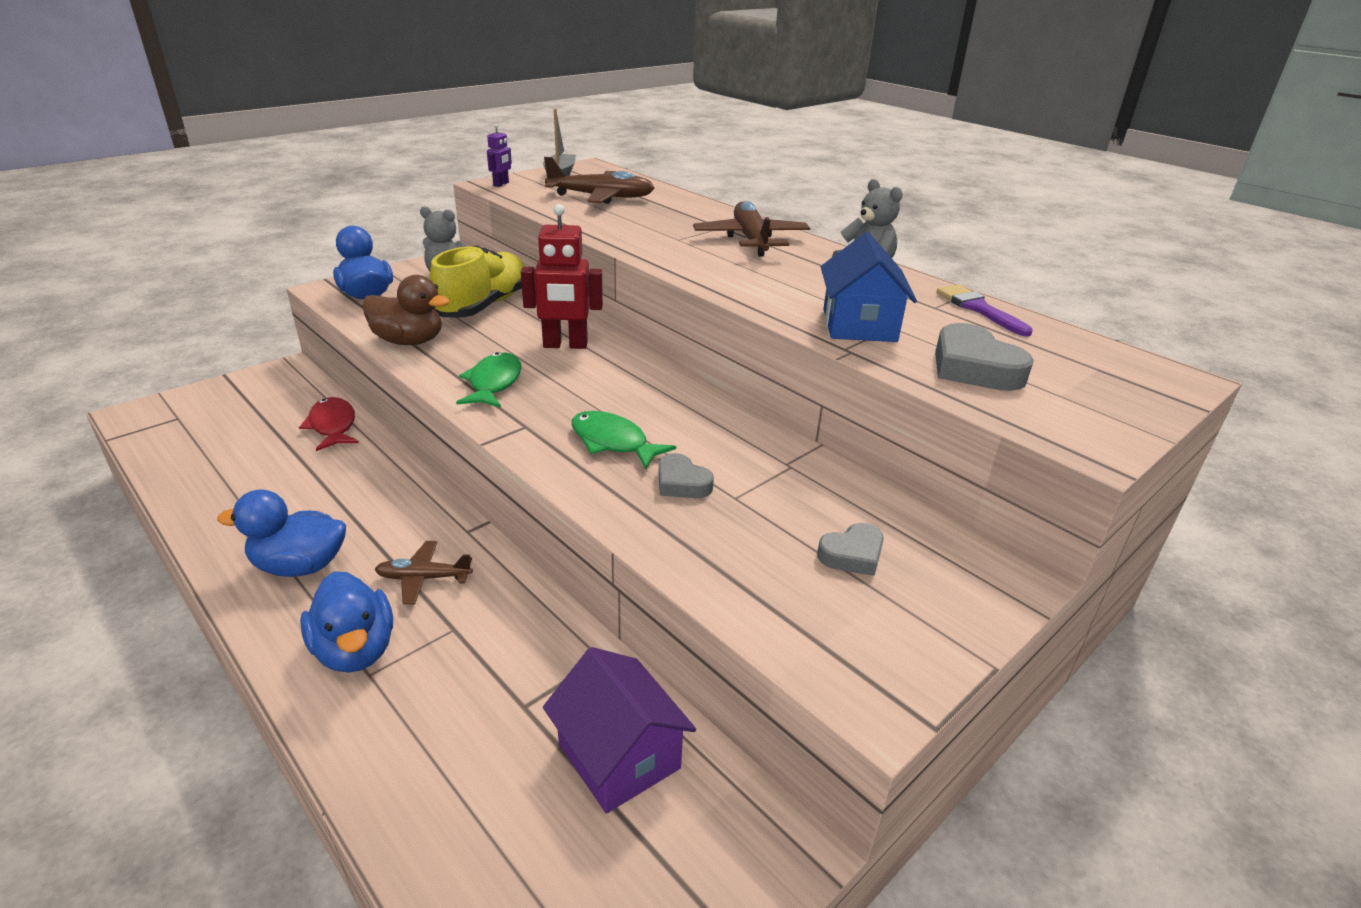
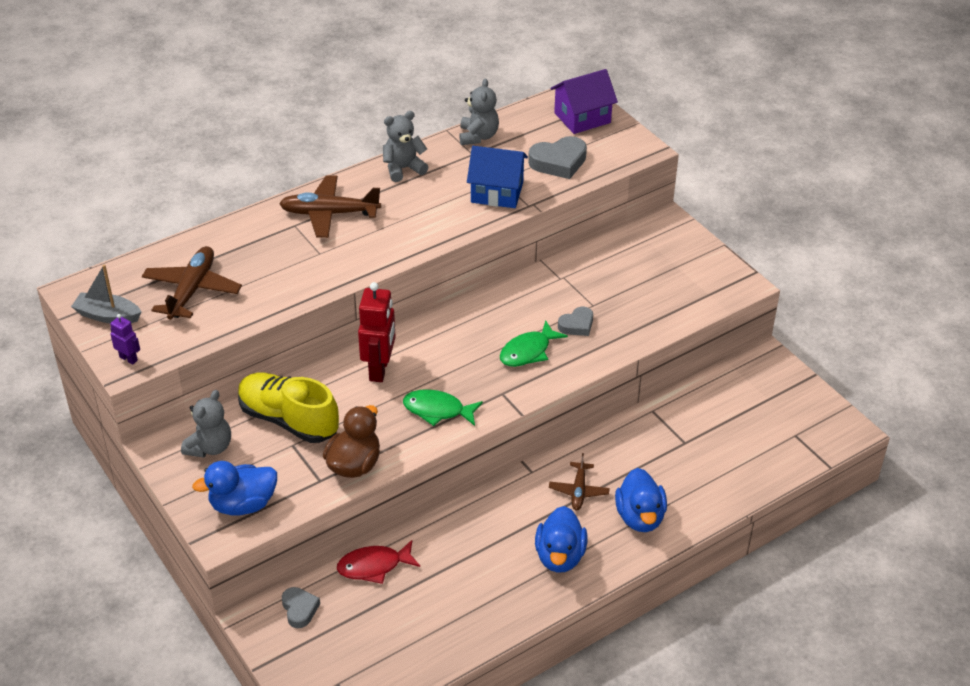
camera: 80 degrees left, 10 degrees up
(355, 650) = (640, 517): blue duck -> blue duck turned 105 degrees clockwise
(619, 756) = (717, 407): purple house -> purple house (582, 118)
(852, 555) = (647, 270): grey heart -> grey heart (299, 609)
(979, 309) = (478, 136): purple brush -> grey teddy bear

